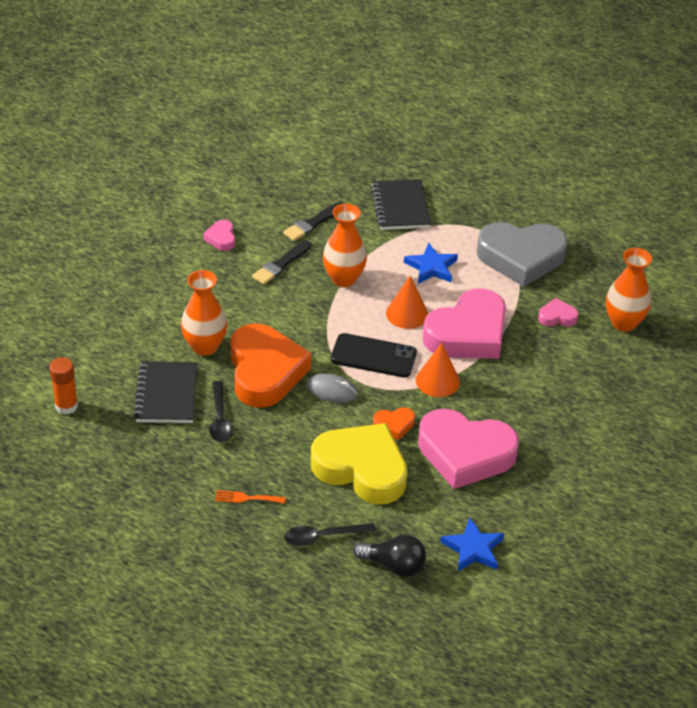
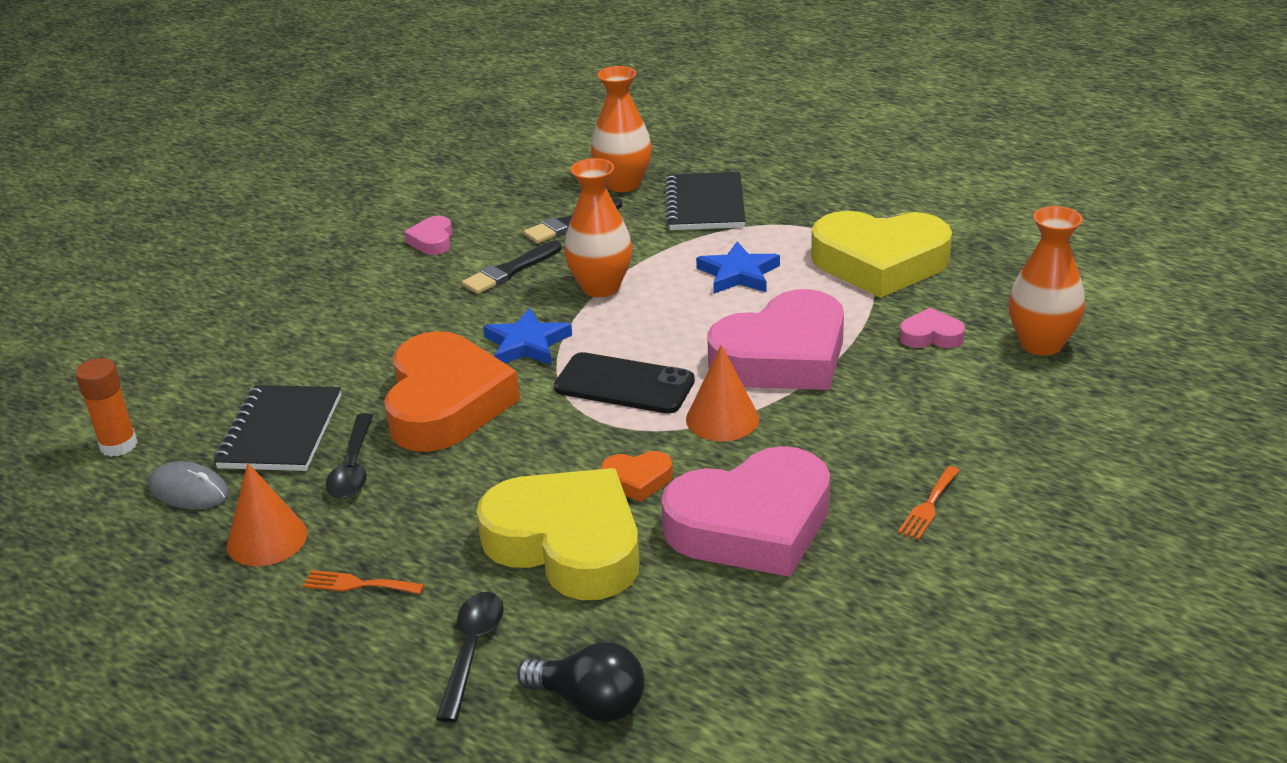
camera: 10 degrees right, 10 degrees down
(205, 346) = (363, 369): orange vase -> orange vase (623, 184)
(322, 537) = (472, 650): black spoon -> black spoon turned 105 degrees clockwise
(331, 390) = (545, 430): grey mouse -> grey mouse (189, 490)
(407, 313) = (689, 330): orange cone -> orange cone (267, 539)
(465, 454) = (752, 525): pink heart -> pink heart turned 45 degrees counterclockwise
(473, 549) = (743, 679): blue star -> blue star (526, 344)
(521, 258) = (880, 262): grey heart -> yellow heart
(563, 439) = (928, 506): none -> orange fork

